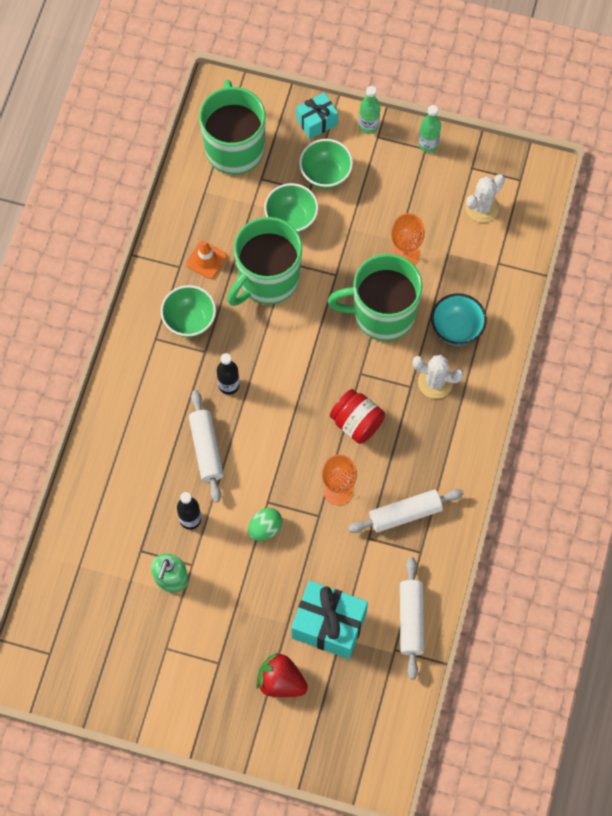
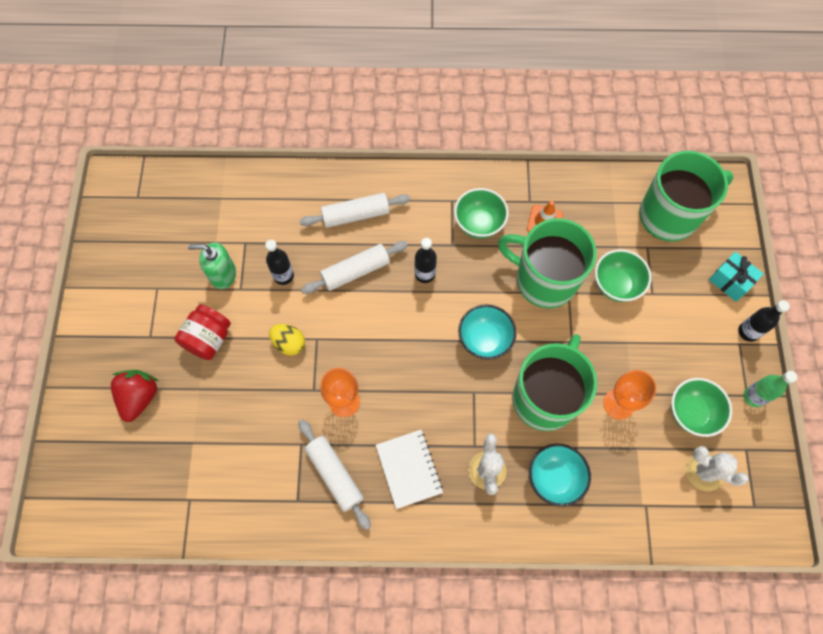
camera: 75 degrees right, 0 degrees up
(265, 528) = (289, 343): green egg -> yellow egg
(312, 350) = (484, 340): none -> turquoise bowl
(325, 174) = (676, 304): green bowl -> green bowl (691, 413)
(329, 625) = (203, 428): turquoise gift -> none
(356, 423) = (419, 402): red jar -> red jar (208, 339)
(368, 125) = (748, 332): green bottle -> black bottle
(382, 314) = (545, 397): green mug -> green mug turned 45 degrees clockwise
(411, 620) = (223, 509): white rolling pin -> white rolling pin (356, 215)
(416, 448) = (409, 469): none -> white notebook

